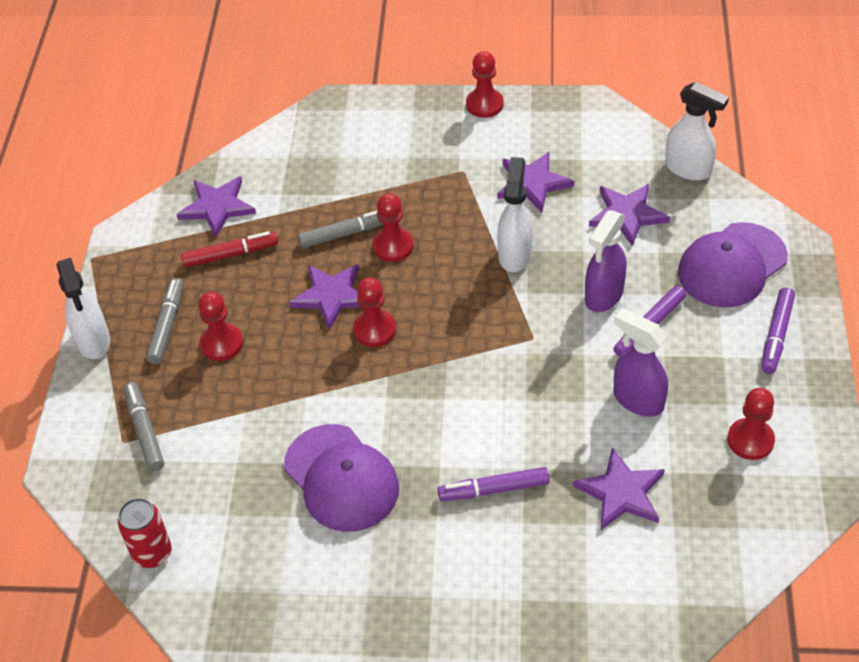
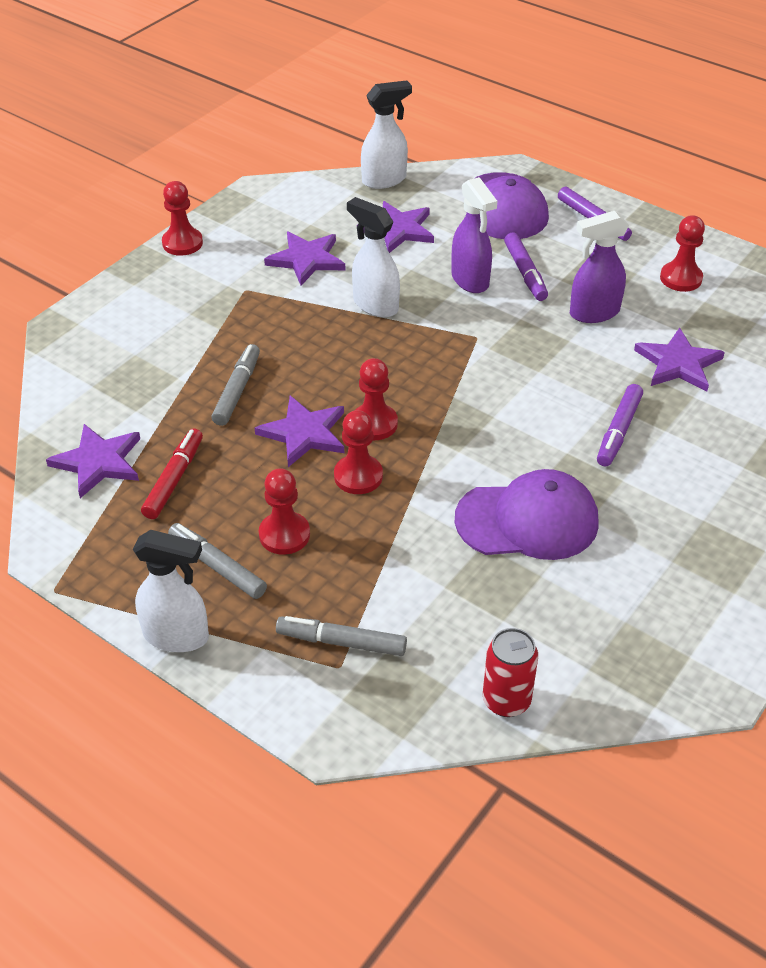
camera: 60 degrees left, 5 degrees down
(393, 246) = (286, 369): red pawn -> red pawn (358, 476)

